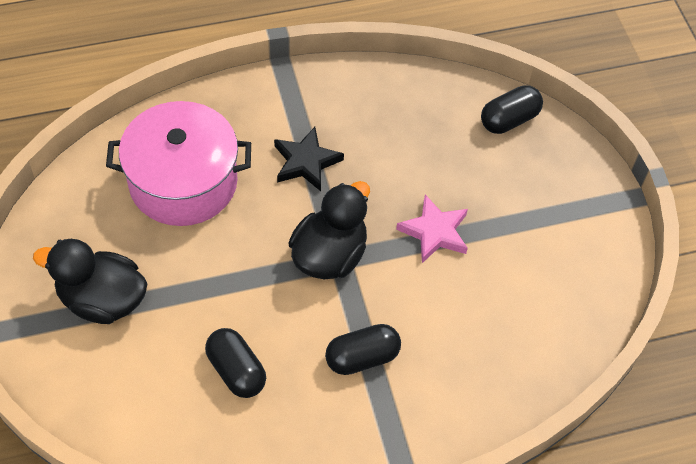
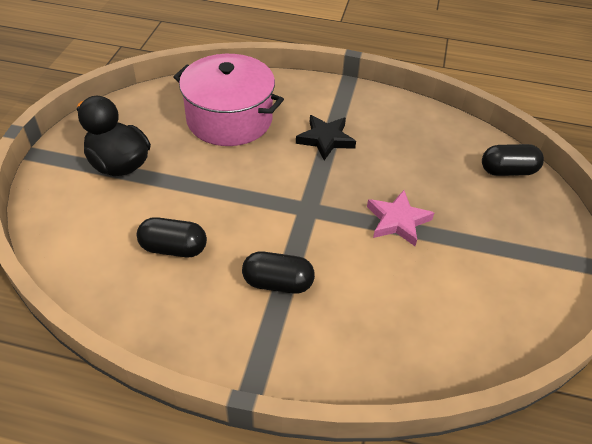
camera: 30 degrees right, 10 degrees down
(236, 371) = (173, 248): black capsule -> black capsule turned 75 degrees counterclockwise
(329, 255) = (302, 203): black duck -> none

